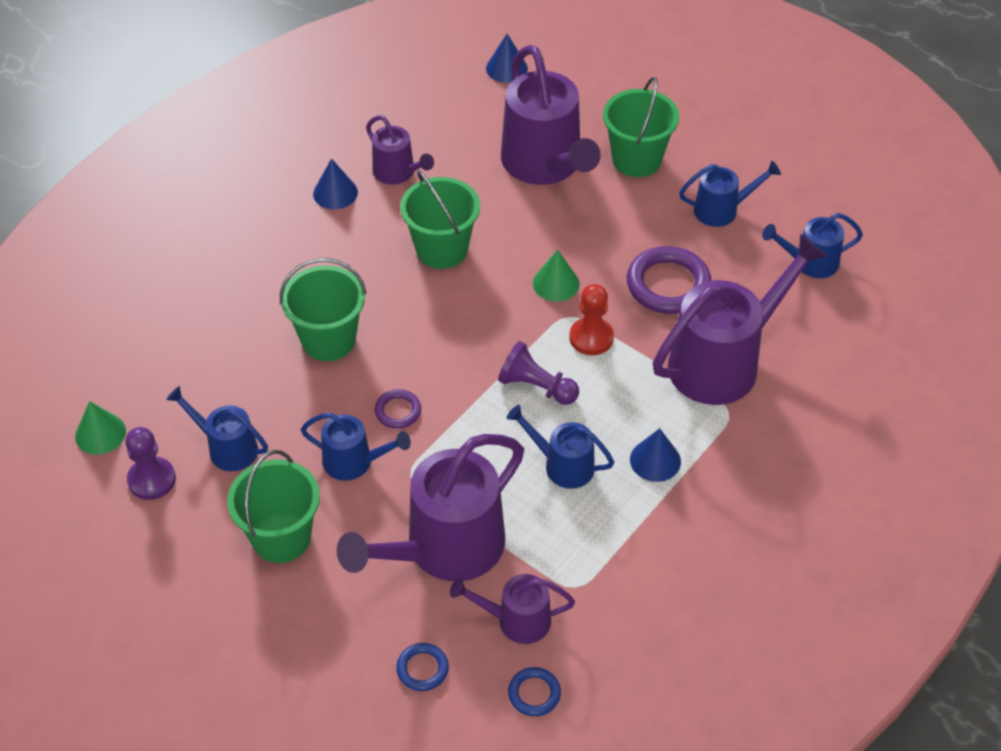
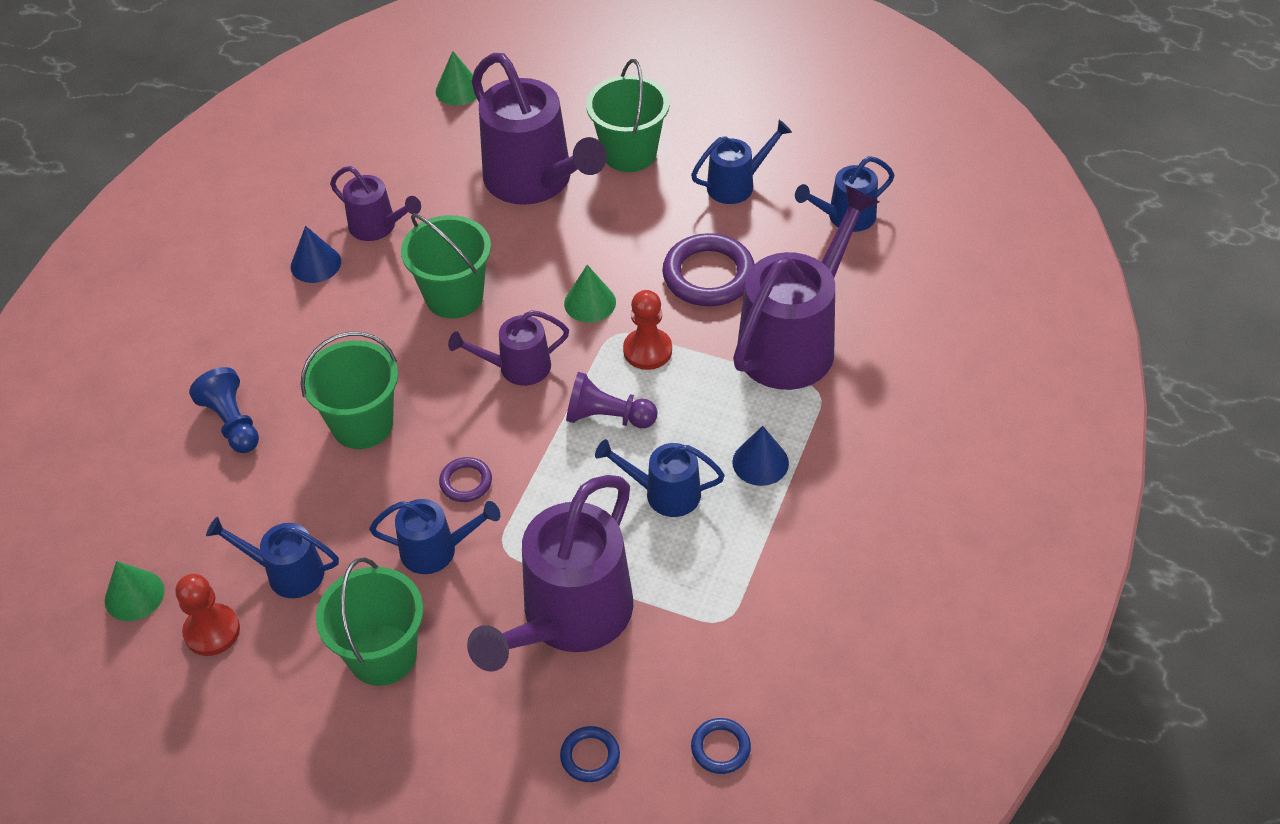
camera: 15 degrees left, 0 degrees up
(152, 480) = (212, 631): purple pawn -> red pawn
(223, 311) = (232, 422): none -> blue pawn
(506, 68) = (458, 90): blue cone -> green cone
(515, 620) = (673, 674): purple watering can -> purple watering can (517, 367)

